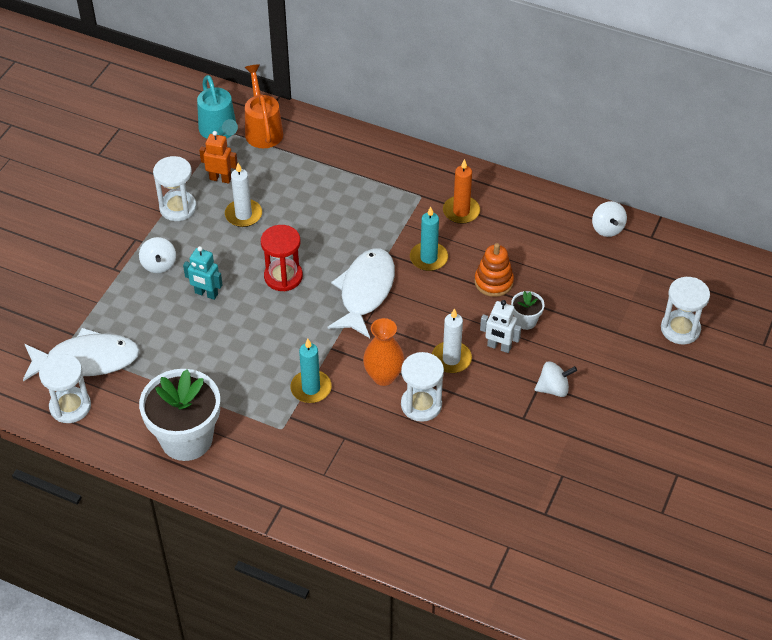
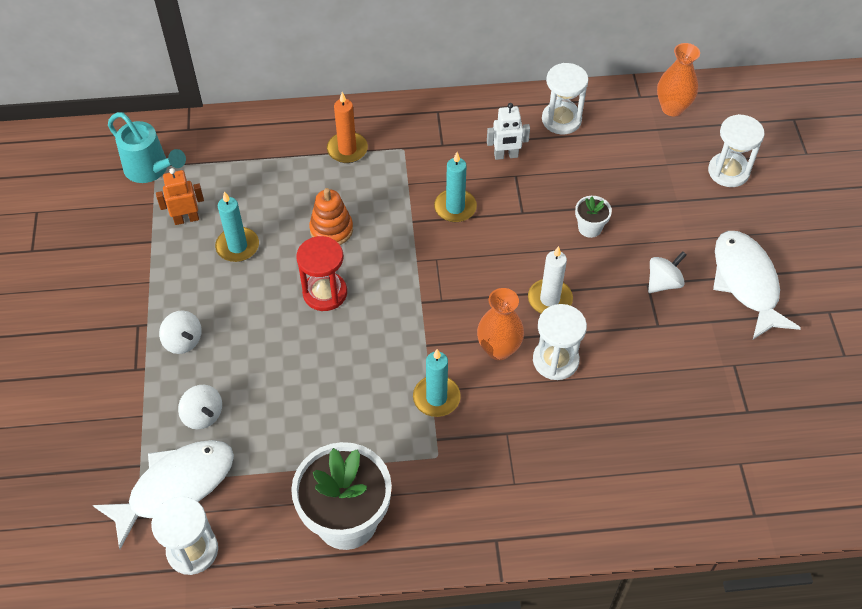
camera: 30 degrees left, 5 degrees up
(178, 208) = (161, 270): white hourglass -> white hourglass (561, 120)
(206, 294) = (256, 349): turquoise robot -> none
(243, 215) = (237, 246): white candle -> turquoise candle
(263, 130) = (196, 149): orange watering can -> none
(365, 292) = (418, 270): white fish -> white fish (746, 283)
(461, 211) = (452, 147): orange candle -> orange candle (347, 149)
(493, 282) = (533, 203): orange stacking toy -> orange stacking toy (331, 230)
(499, 347) = (584, 265): white robot -> white robot (506, 156)
(607, 228) = (596, 105): white spinning top -> white spinning top (203, 415)
(672, 258) = (672, 108): none -> orange vase

